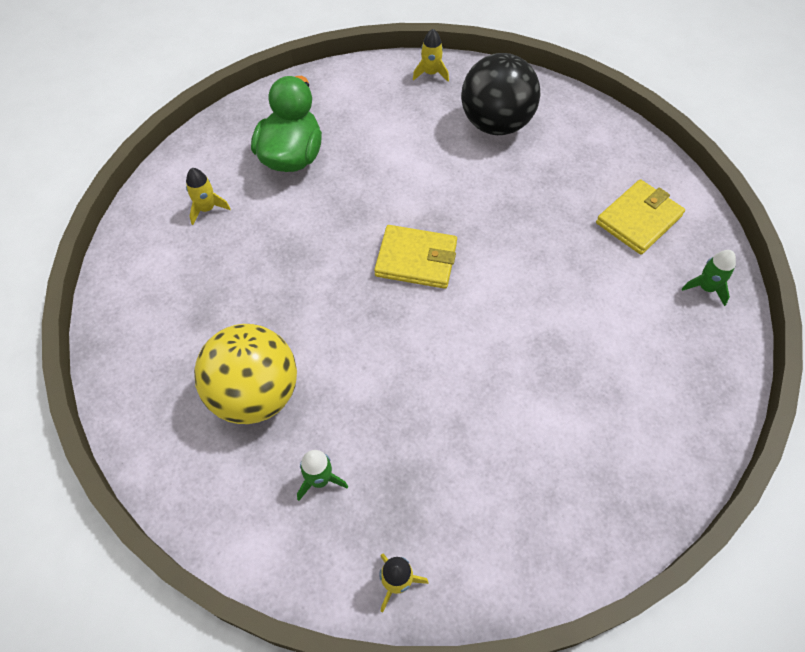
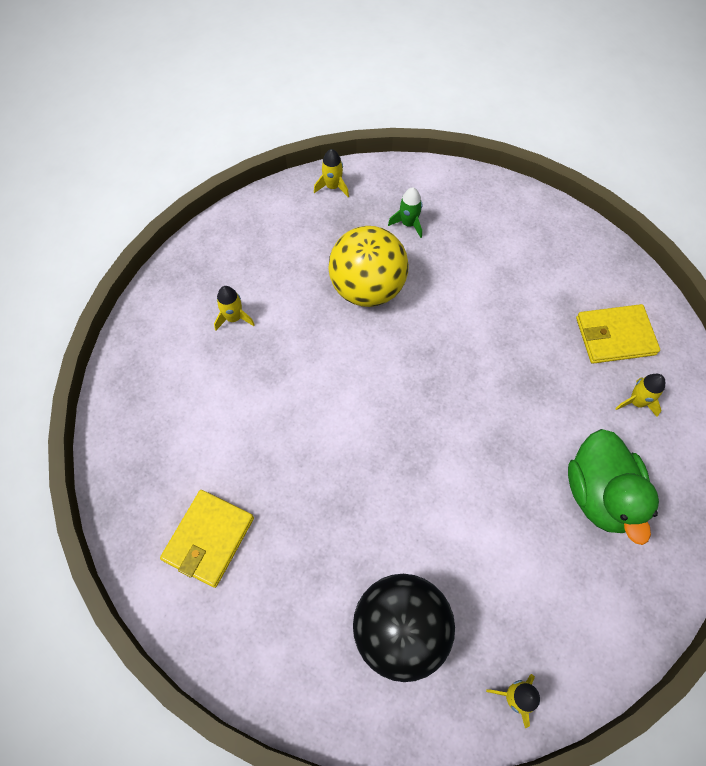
camera: 160 degrees right, 5 degrees up
(255, 394) = (485, 261): yellow ball -> yellow ball (367, 288)
(416, 259) = (416, 414): yellow wallet -> yellow wallet (615, 336)
(581, 420) = (234, 318): none -> yellow rocket
(706, 288) = (135, 475): green rocket -> none

